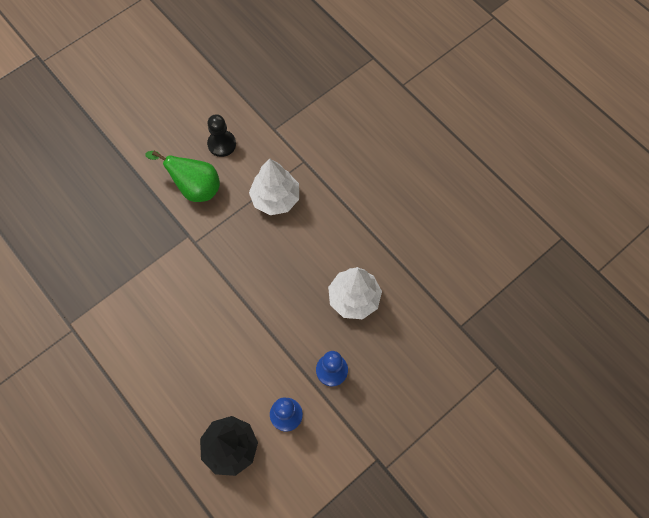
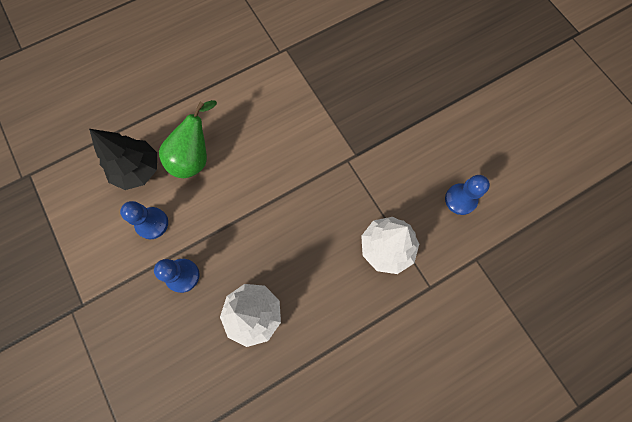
camera: 100 degrees right, 5 degrees up
(195, 188) = (409, 167): green pear -> green pear (195, 157)
(222, 144) = (460, 199): black pawn -> blue pawn

